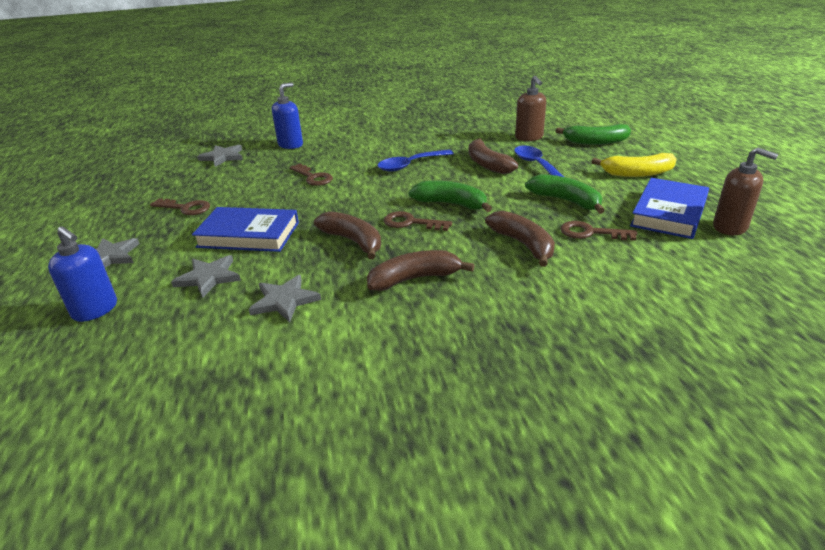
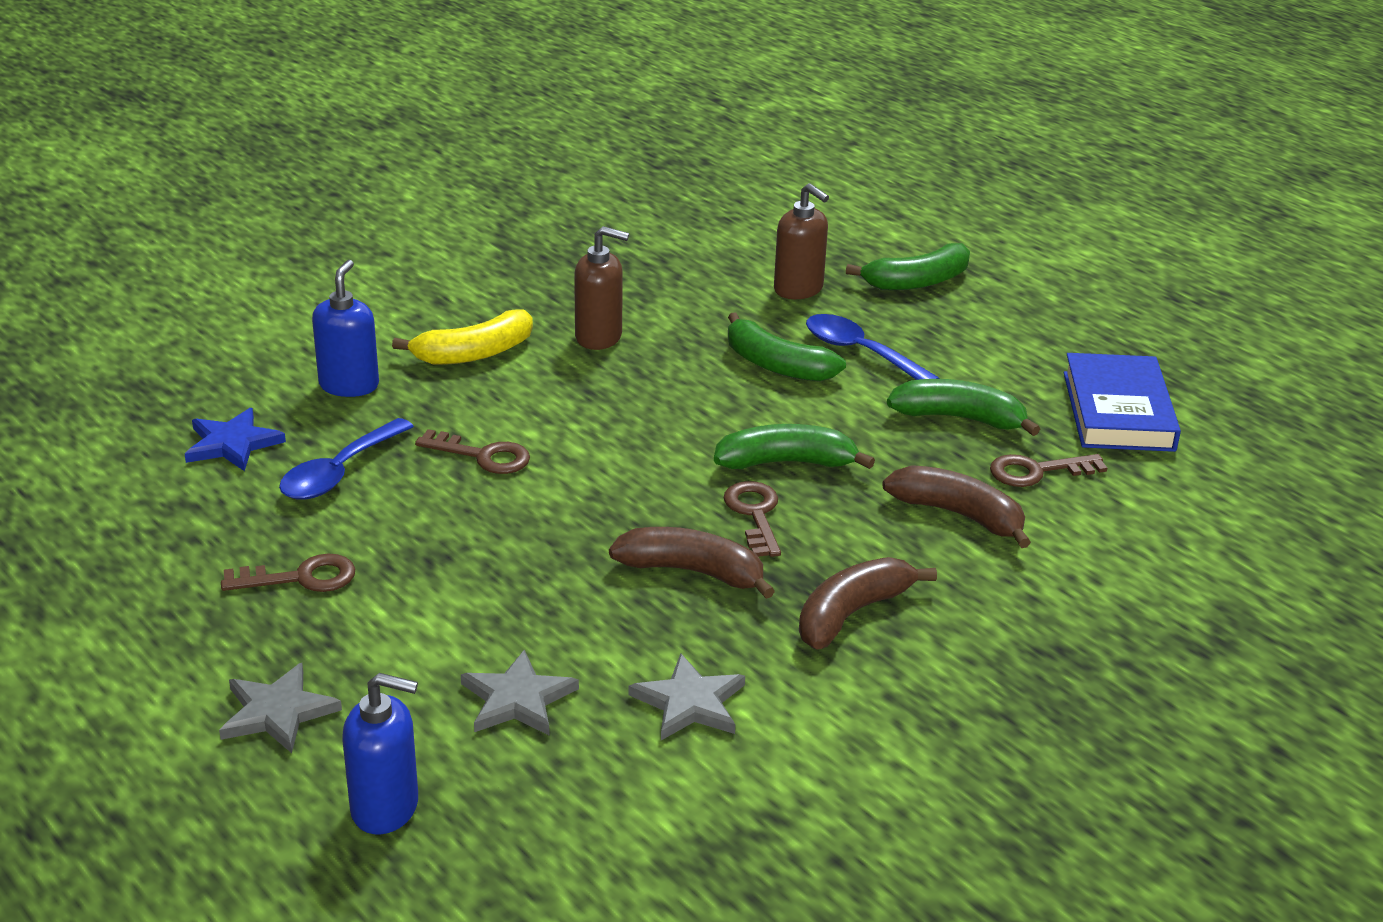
camera: 30 degrees left, 0 degrees up
(223, 157) = (232, 443): grey star -> blue star
(248, 235) = (495, 603): blue book -> none
(410, 165) = (641, 392): blue spoon -> blue spoon (339, 472)
(411, 223) = (754, 514): brown key -> brown key turned 90 degrees clockwise
(487, 164) = (777, 365): brown banana -> green banana
(637, 173) = (1026, 340): yellow banana -> yellow banana (474, 353)
(730, 227) = (1210, 420): brown soap dispenser -> brown soap dispenser (599, 337)

